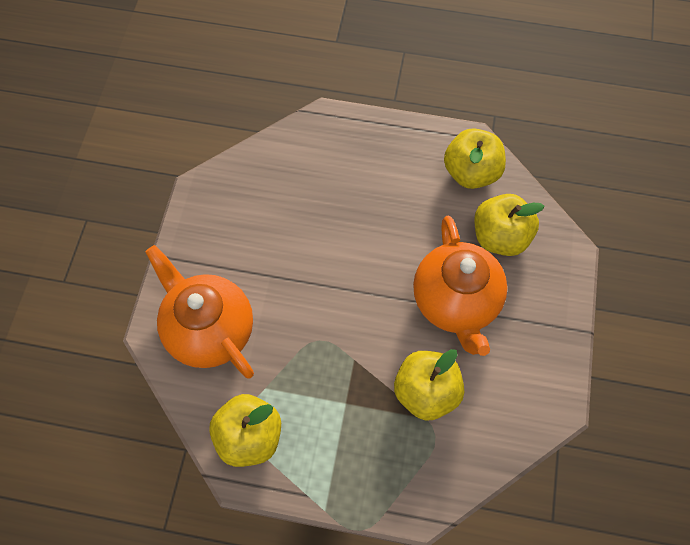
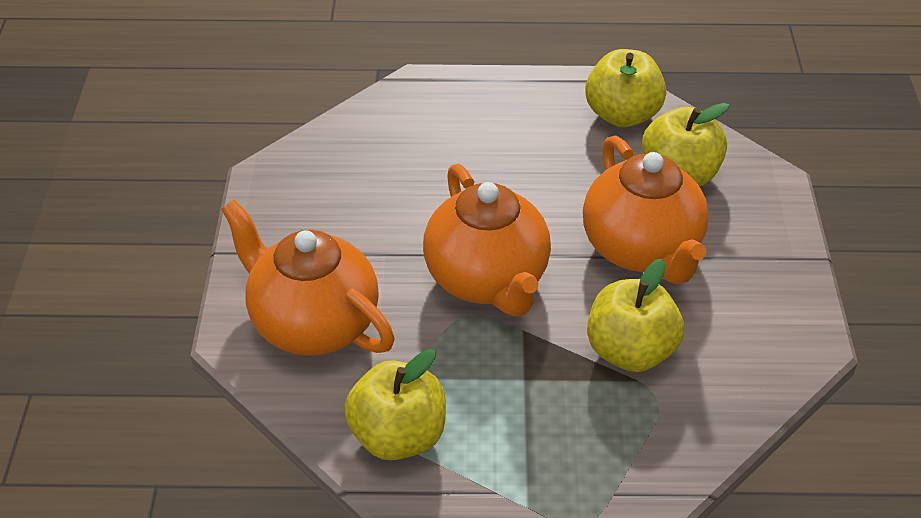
camera: 10 degrees left, 20 degrees down
(338, 311) = (487, 280): none -> orange teapot

